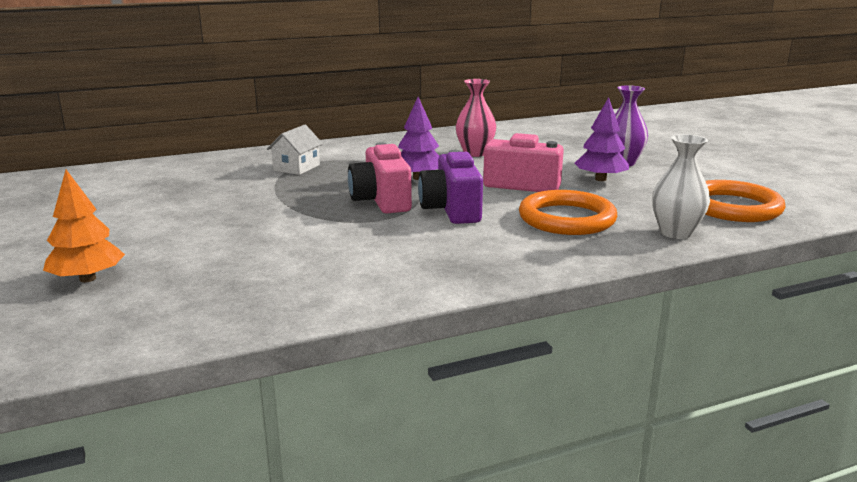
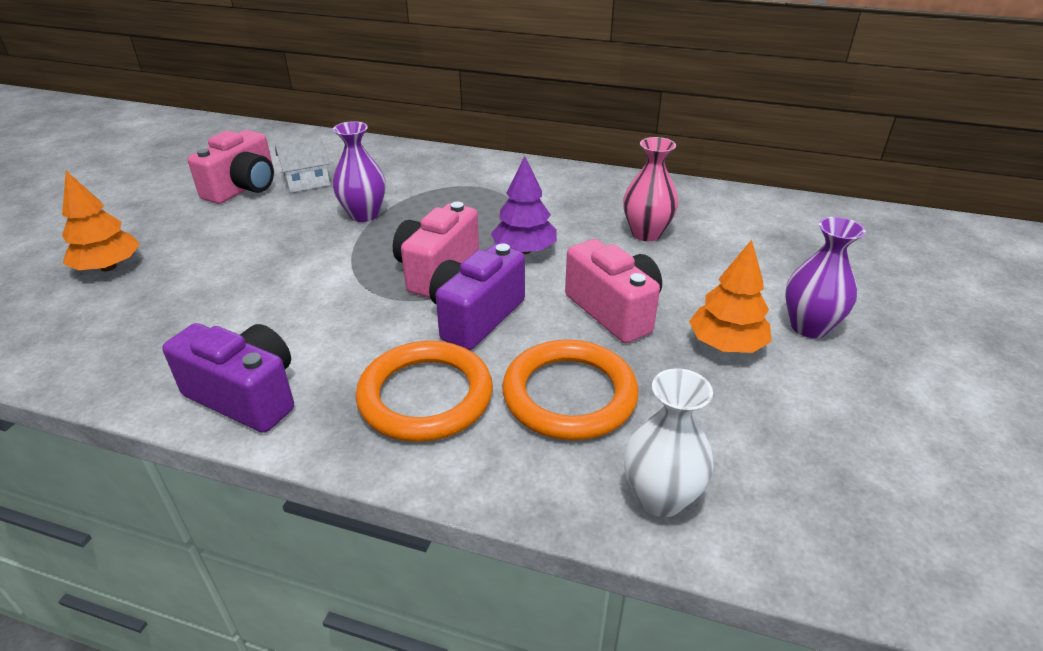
camera: 40 degrees right, 15 degrees up
(113, 208) = (244, 188): none -> pink camera
(263, 193) = (364, 215): none -> purple vase
(296, 168) = (443, 189): white house -> white house (307, 181)
(380, 286) = (246, 396): none -> purple camera
(600, 179) = (726, 344): purple tree -> orange tree
(733, 207) = (833, 496): orange ring -> orange ring (425, 396)

